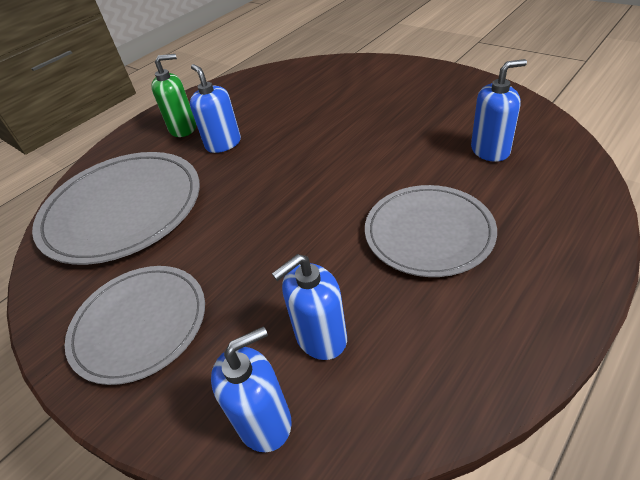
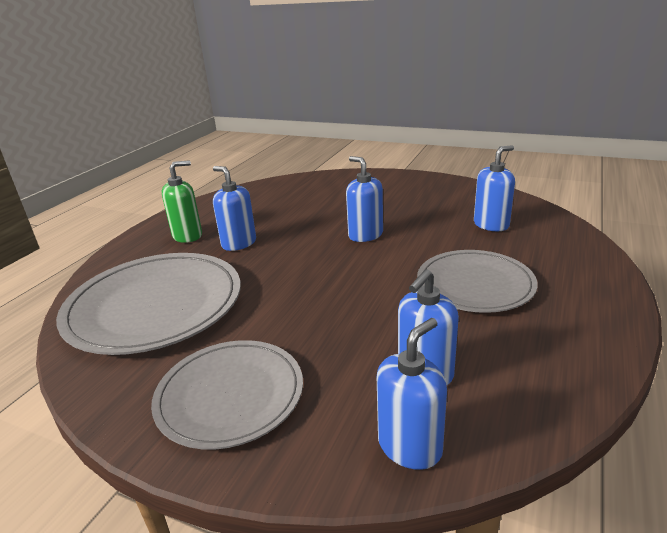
camera: 20 degrees left, 15 degrees down
(347, 148) = (365, 235): none -> blue soap dispenser

